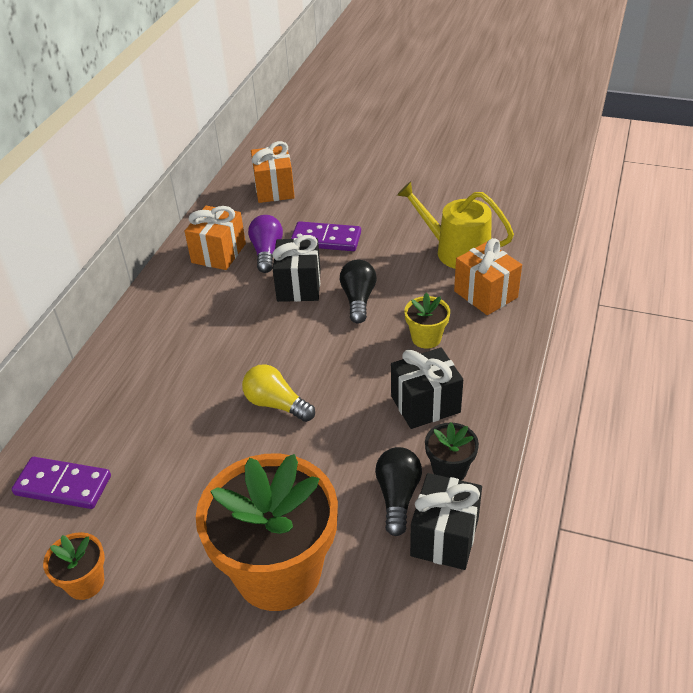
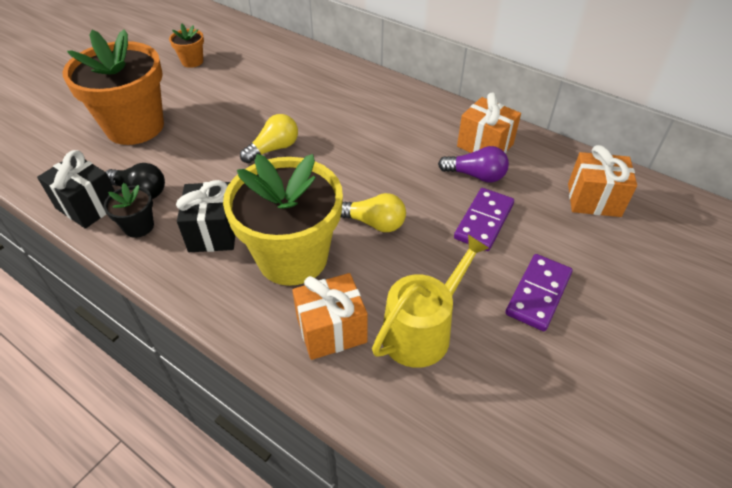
camera: 105 degrees right, 5 degrees up
(63, 485) = (267, 57): purple domino -> purple domino (538, 294)
(299, 286) = (413, 187): black gift -> none
(358, 299) = (374, 223): black light bulb -> yellow light bulb
(426, 338) = (292, 257): yellow flower pot -> yellow flower pot, size x2.29

